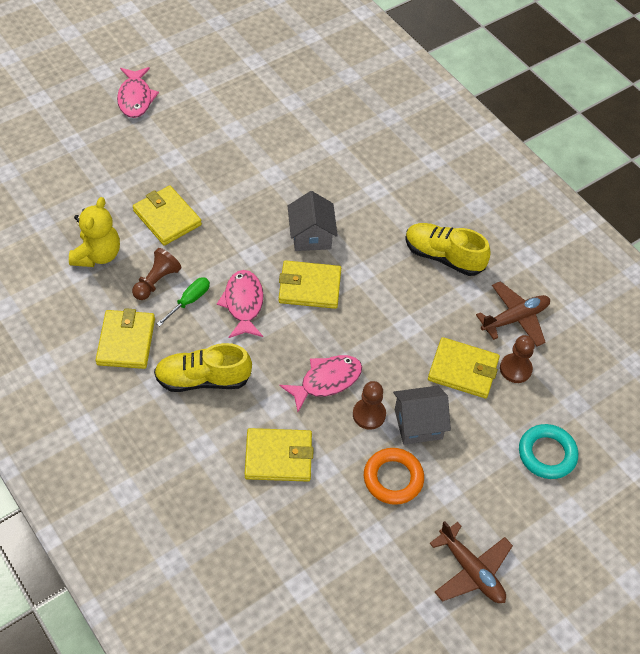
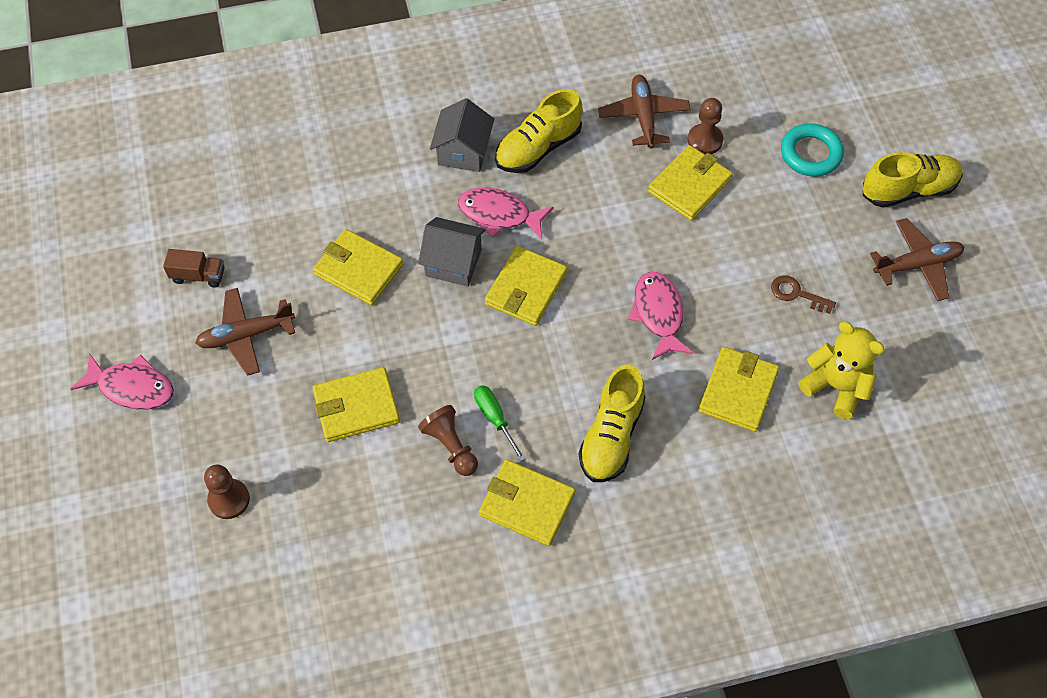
camera: 65 degrees left, 5 degrees up
(97, 255) = (380, 503): yellow teddy bear -> yellow teddy bear (836, 387)
(198, 141) = (246, 335): none -> brown plane
(234, 101) = (198, 275): none -> brown truck
(243, 304) = (522, 363): pink fish -> pink fish (499, 215)
(279, 183) = (359, 269): none -> yellow wallet
(369, 414) = (714, 289): brown pawn -> brown pawn (229, 499)
(393, 478) = (797, 294): orange ring -> brown key
(418, 424) = (740, 248): grey house -> grey house (463, 151)
(551, 545) = (908, 190): none -> yellow shoe

